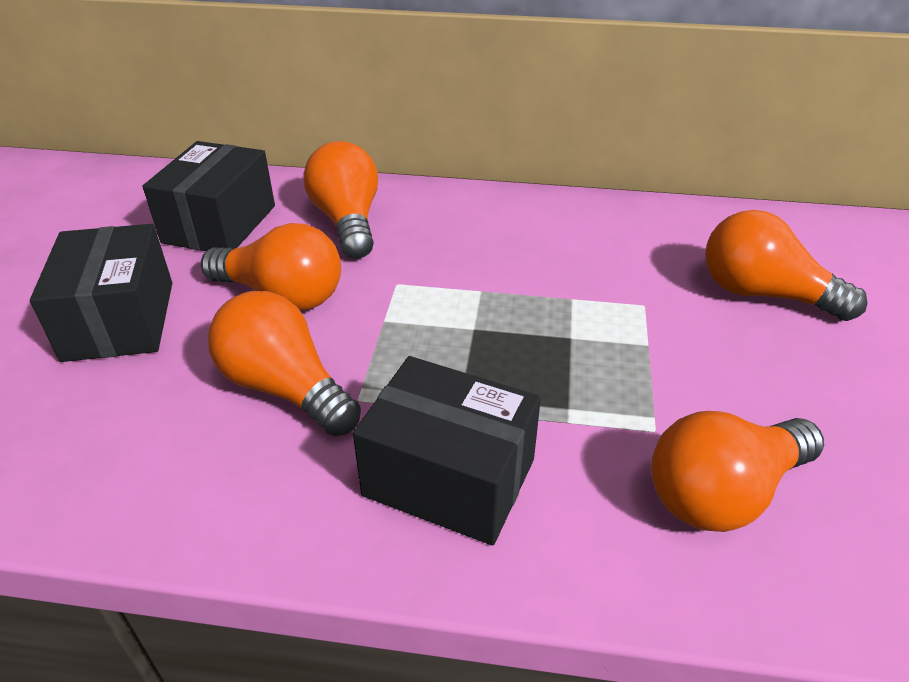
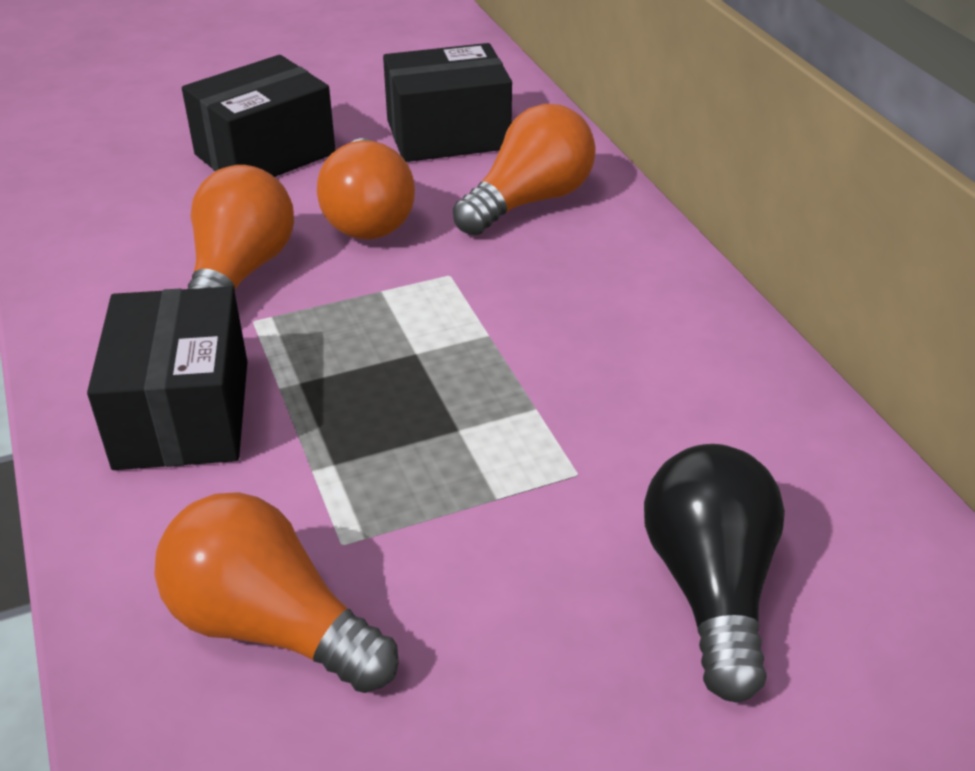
camera: 60 degrees right, 0 degrees up
(763, 294) = (709, 587): orange light bulb -> black light bulb

